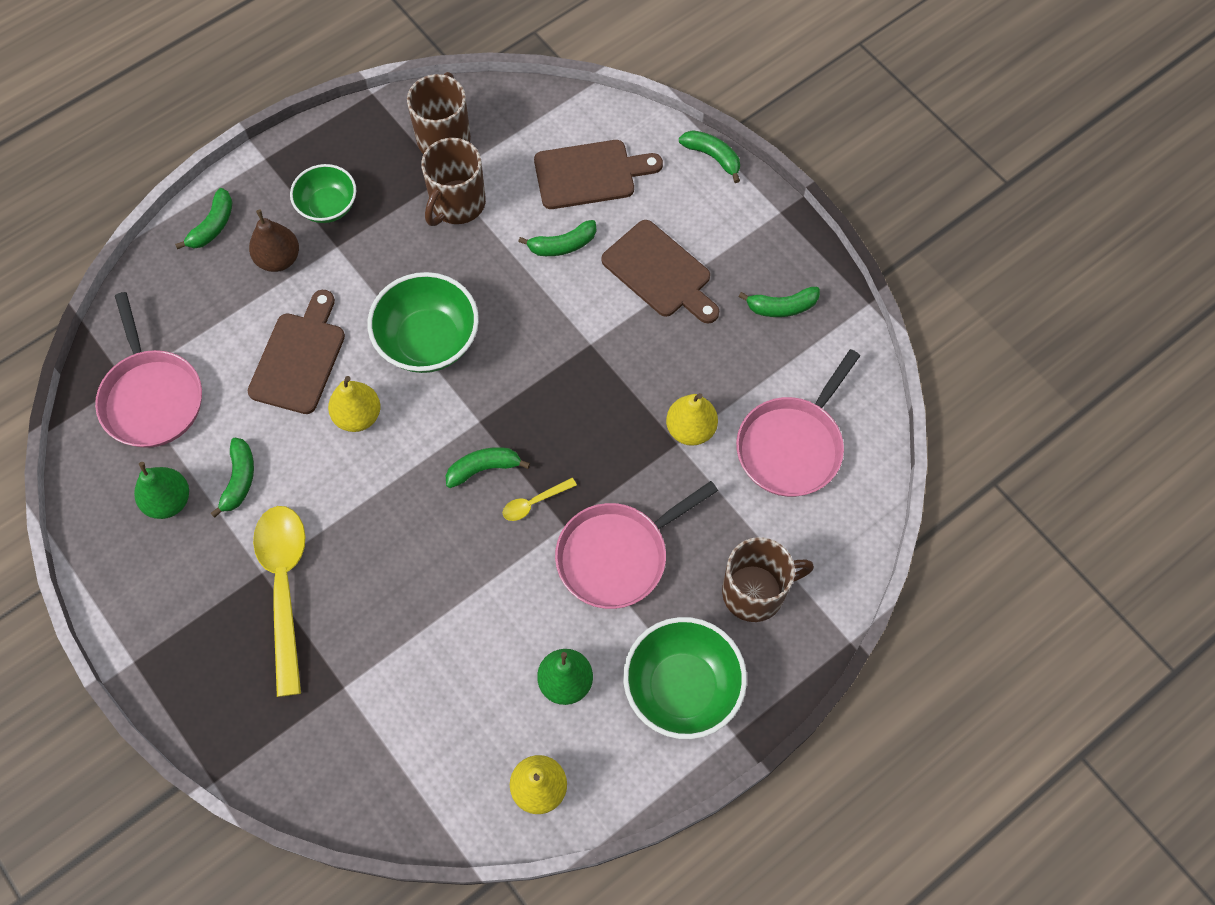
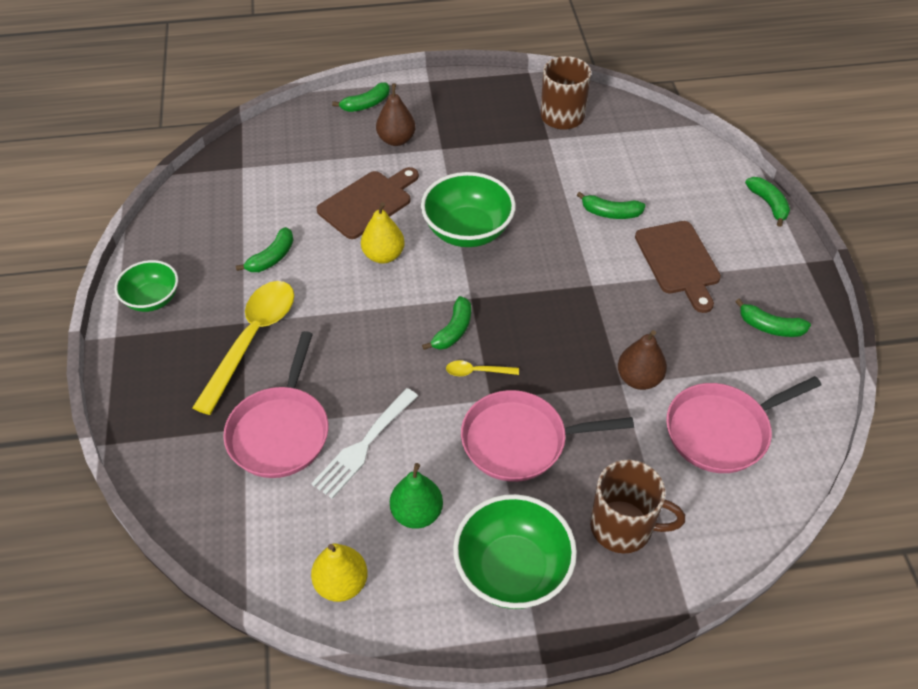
camera: 30 degrees right, 15 degrees down
(151, 397) = (252, 183): pink pan -> pink pan (280, 431)
(168, 501) = (215, 249): green pear -> none
(328, 206) = (452, 123): green bowl -> green bowl (152, 299)
(457, 204) = (546, 157): brown mug -> none
(473, 642) = (363, 446): none -> white fork
(483, 468) = (453, 330): green banana -> green banana turned 105 degrees clockwise
(590, 174) = (661, 178): brown cutting board -> none
(690, 429) = (639, 379): yellow pear -> brown pear

